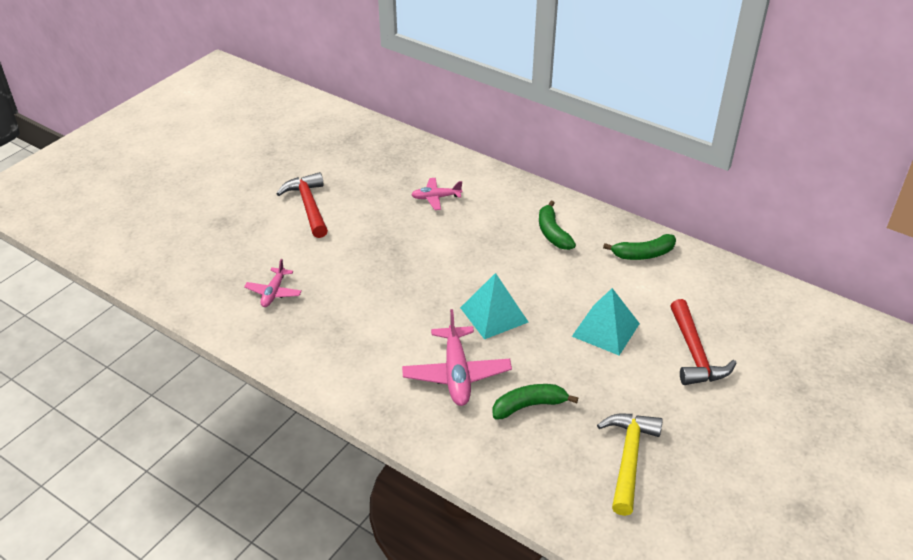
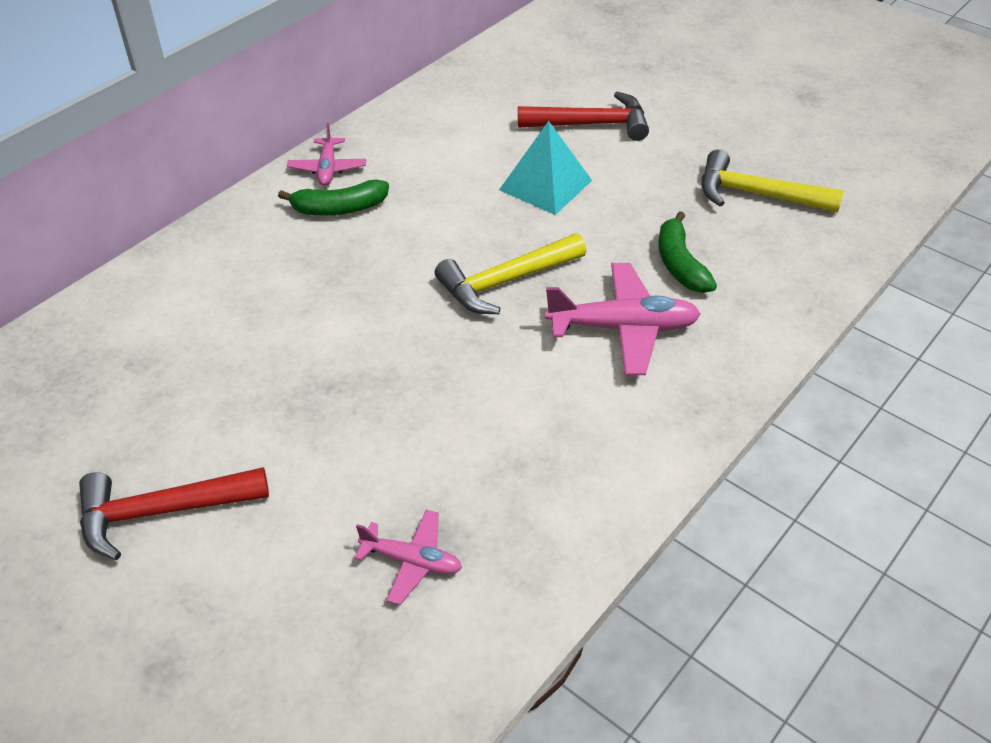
camera: 85 degrees left, 5 degrees up
(436, 198) = (206, 328): pink plane -> pink plane (327, 168)
(494, 314) = (506, 282): turquoise pyramid -> yellow hammer
(643, 254) = (406, 136): green banana -> none

